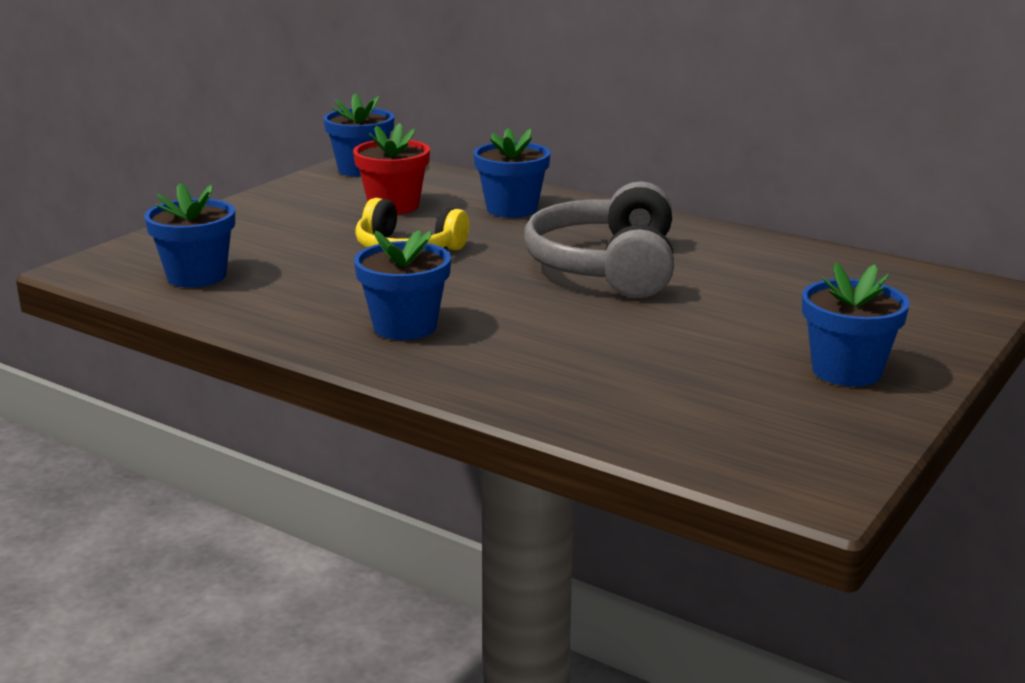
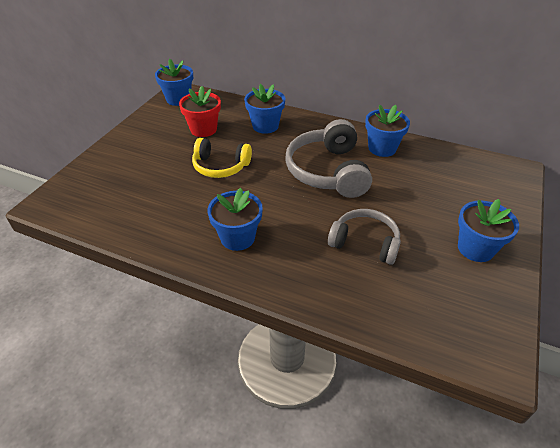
camera: 10 degrees left, 20 degrees up
(196, 276) = (110, 204): blue flower pot -> blue flower pot (382, 148)
(636, 349) = (365, 242): none -> grey headphones

